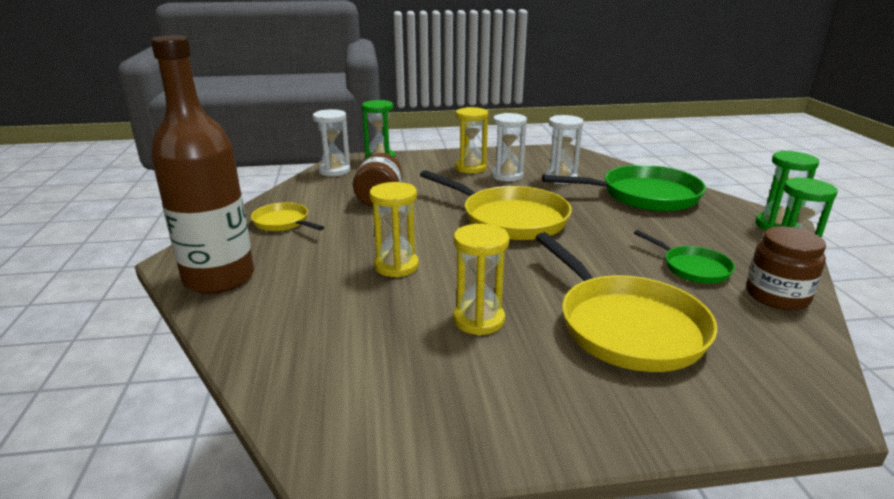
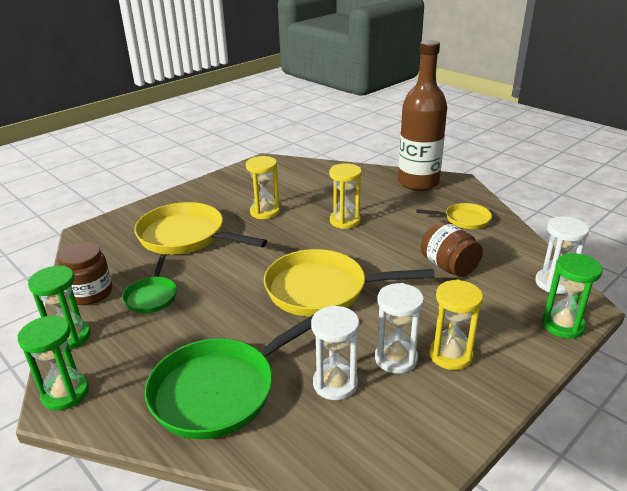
camera: 145 degrees right, 5 degrees up
(692, 267) = (152, 296): green pan -> green pan turned 105 degrees counterclockwise

